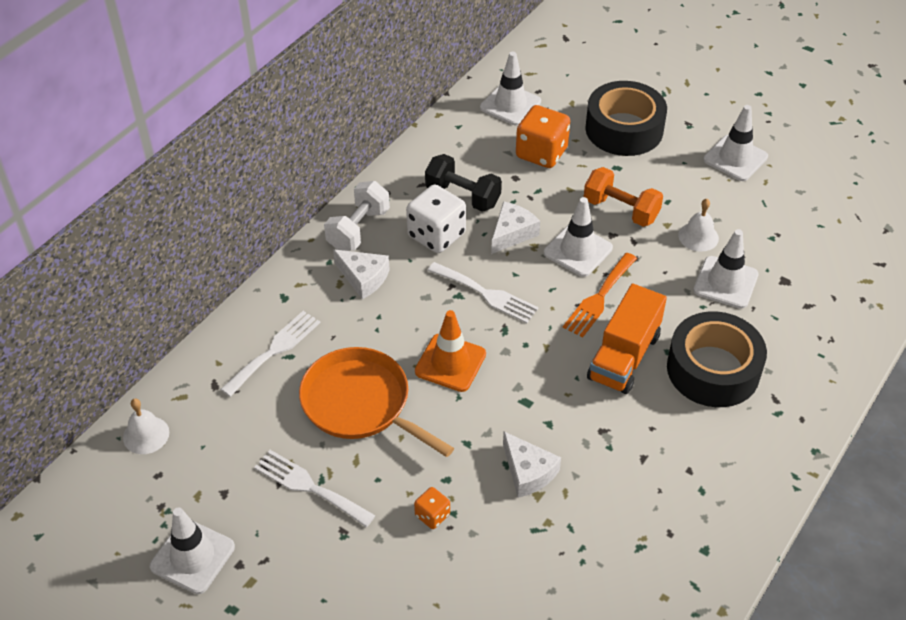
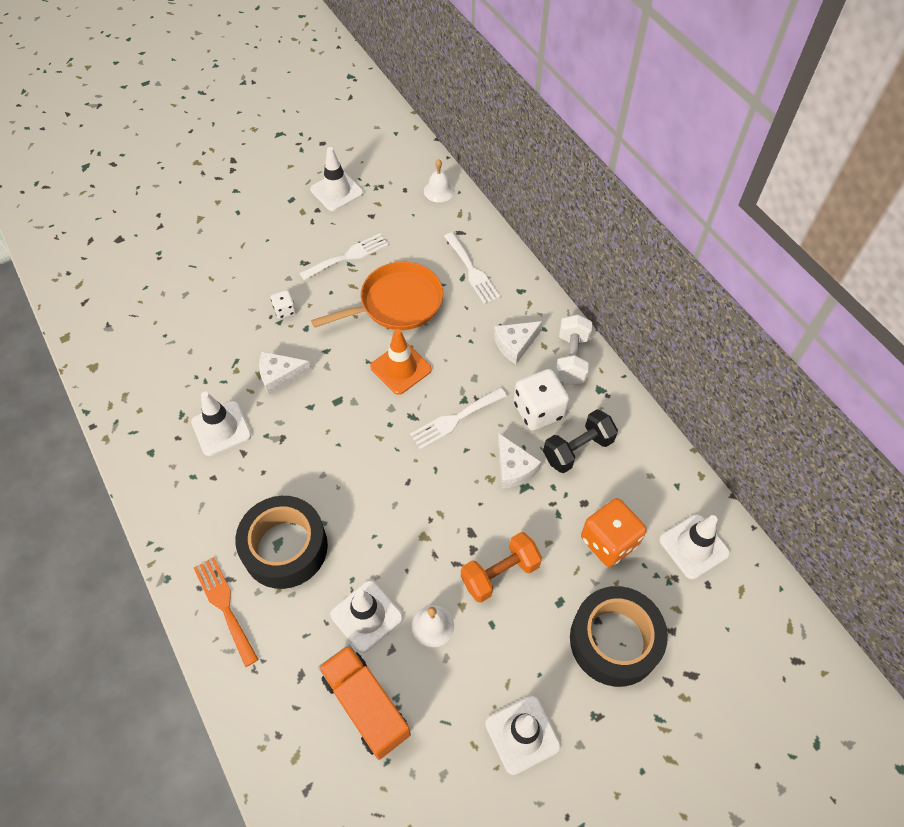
camera: 115 degrees right, 10 degrees up
(358, 229) = (571, 359): white dumbbell -> white dumbbell turned 45 degrees clockwise
(432, 515) = (285, 310): orange dice -> white dice
(578, 250) = (468, 510): white traffic cone -> white traffic cone (221, 428)
(599, 298) = (406, 500): orange fork -> orange fork (225, 606)
(624, 357) = (337, 487): orange truck -> orange truck (366, 706)

